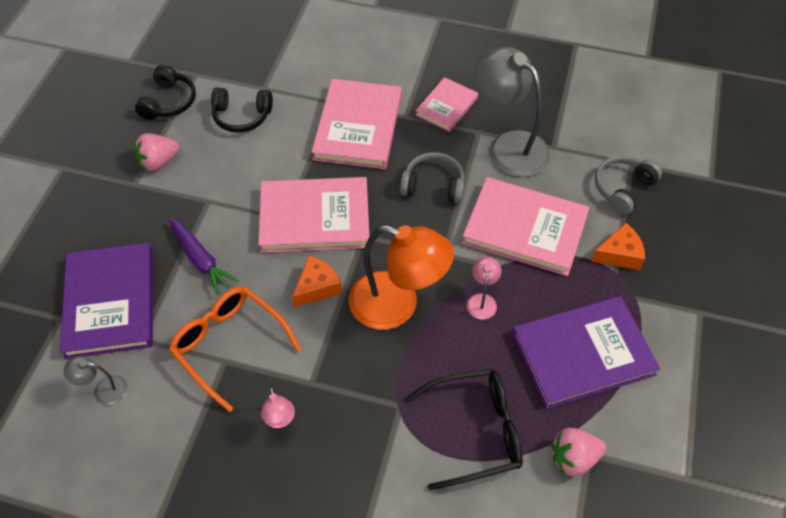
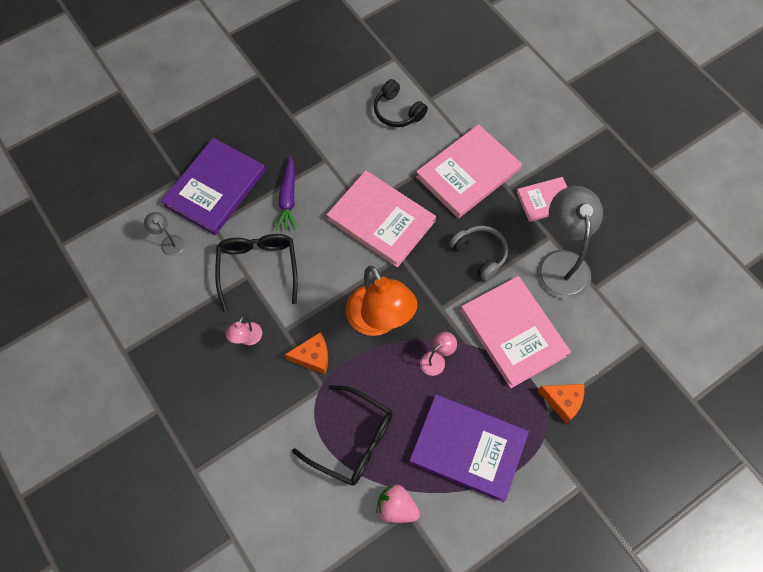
camera: 40 degrees right, 10 degrees up
(158, 162) = (318, 109): pink strawberry -> none
(169, 102) = (360, 68): black headphones -> none
(229, 345) = (258, 268): orange glasses -> black glasses
(317, 287) = (341, 270): orange cheese -> orange cheese (313, 357)
(623, 189) = (615, 357): grey headphones -> none

